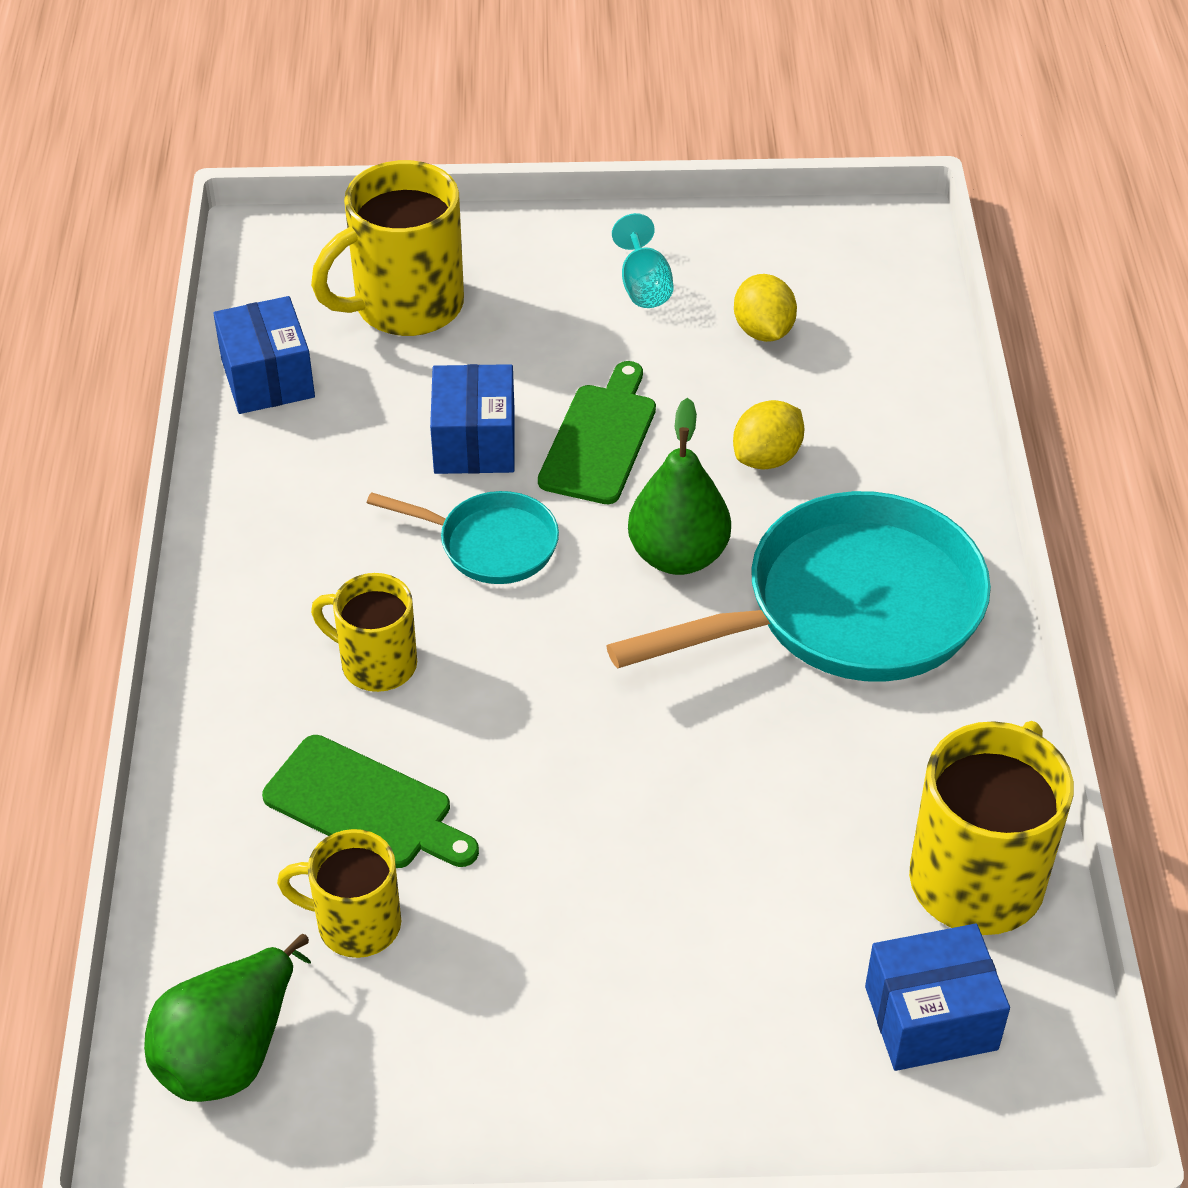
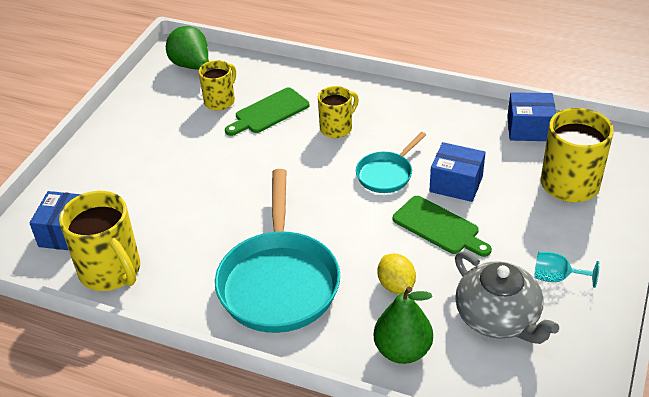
camera: 115 degrees right, 5 degrees down
(678, 556) = (346, 232): green pear -> green pear (402, 350)
(763, 331) = (498, 318): yellow lemon -> grey teapot

